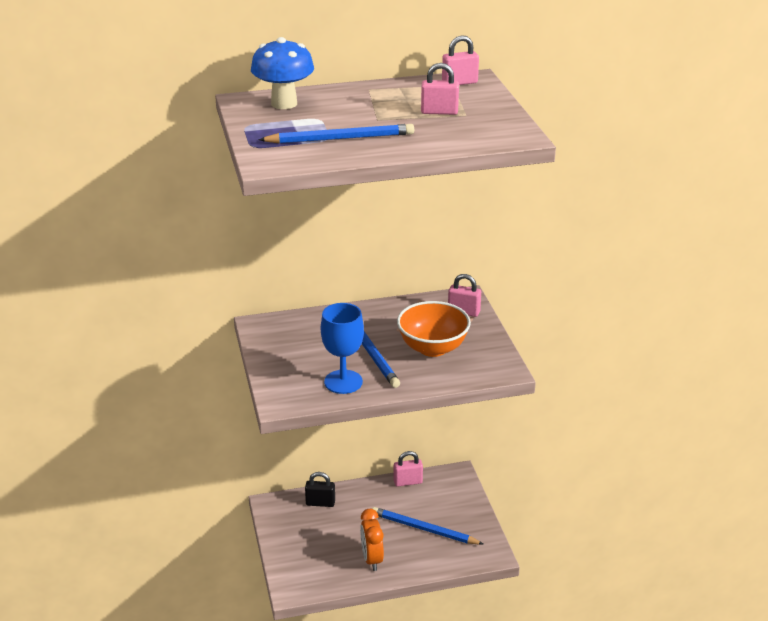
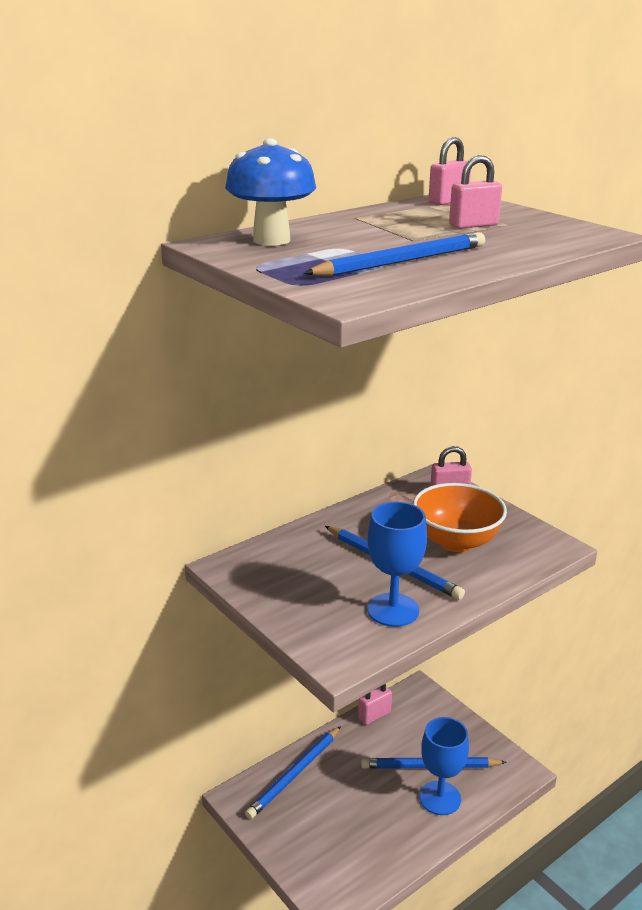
camera: 25 degrees left, 5 degrees down
(320, 503) = (294, 774): black padlock -> blue pencil
(371, 559) = (399, 826): orange clock -> none
(415, 551) = (440, 798): none -> blue goblet

